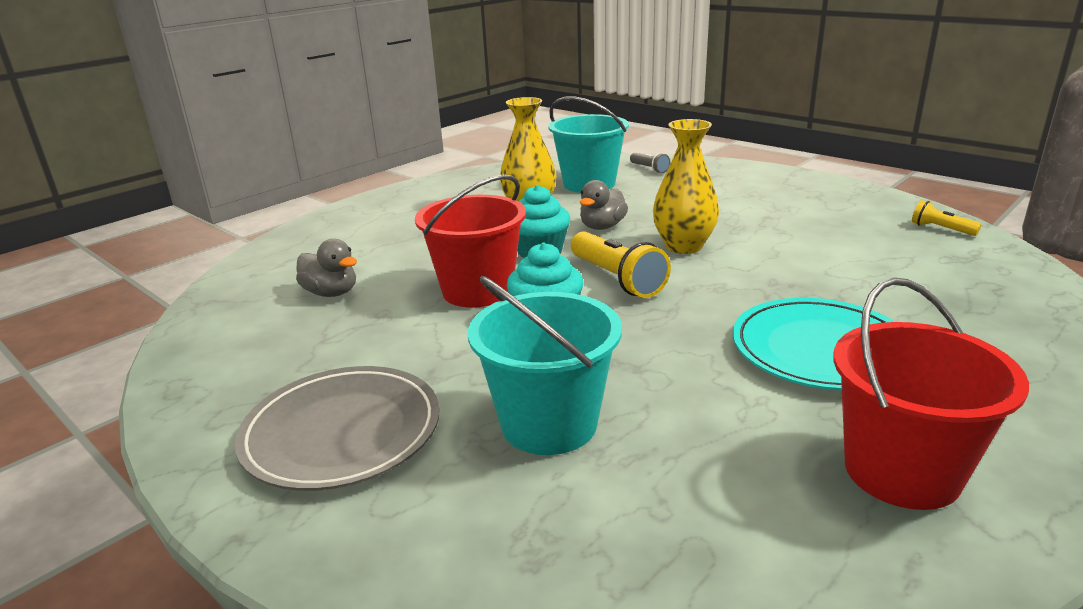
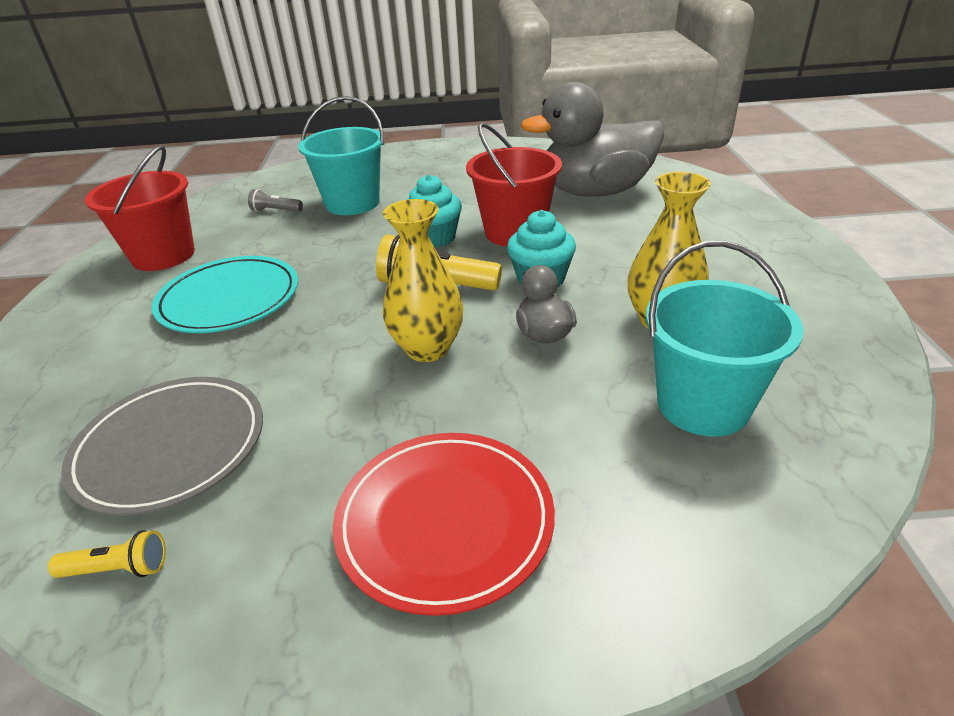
camera: 135 degrees right, 10 degrees up
(331, 293) = (595, 192): grey duck -> grey duck, size x2.24
(342, 432) = (436, 167): grey plate -> grey plate (170, 447)
(649, 169) = (711, 510): grey flashlight -> grey flashlight (275, 211)
(760, 195) = (445, 521): none -> red plate

